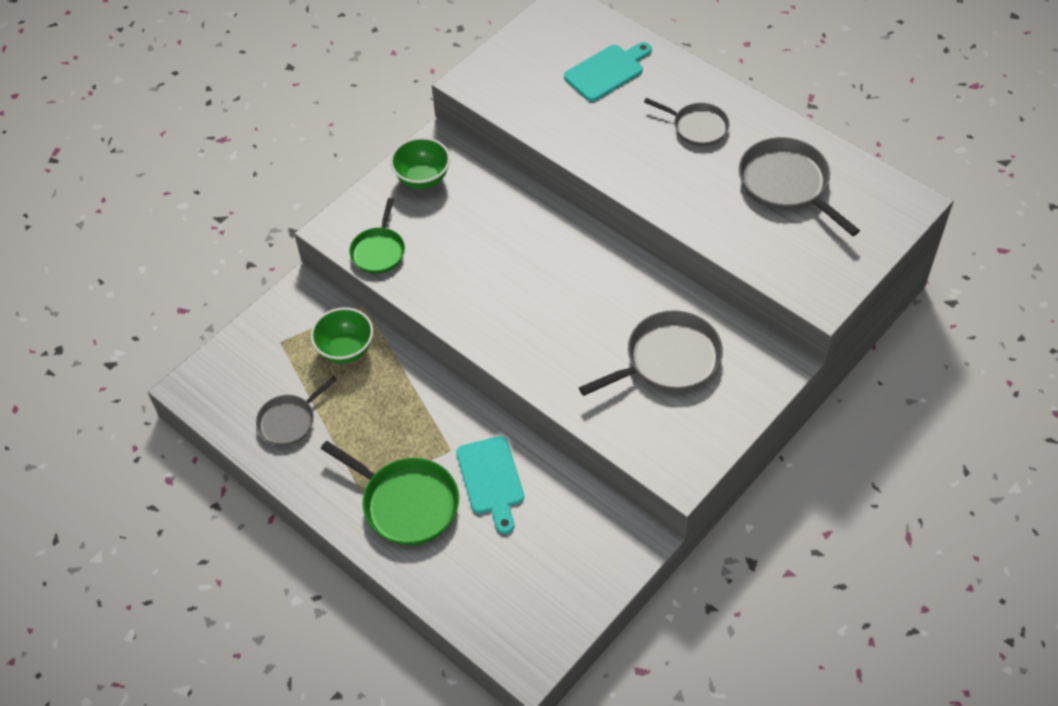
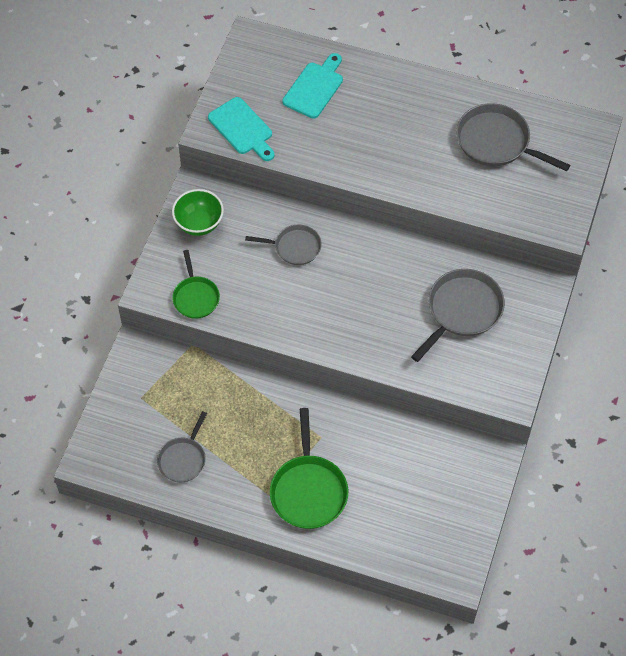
camera: 25 degrees left, 5 degrees up
(345, 349) = (197, 386): green bowl -> none
(406, 503) = (308, 491): green pan -> green pan turned 75 degrees clockwise
(491, 480) = (363, 449): turquoise cutting board -> turquoise cutting board (242, 129)
(697, 127) = (408, 115): grey pan -> grey pan (295, 247)

